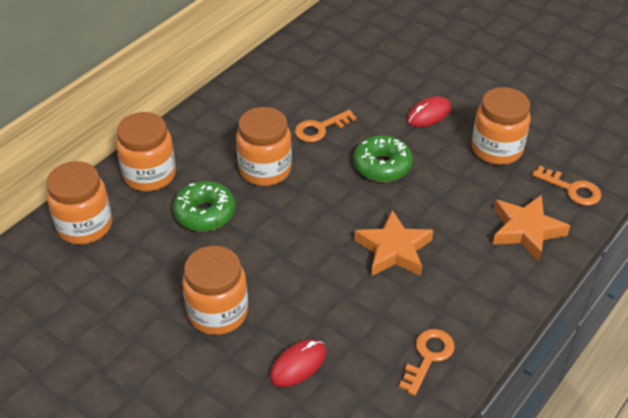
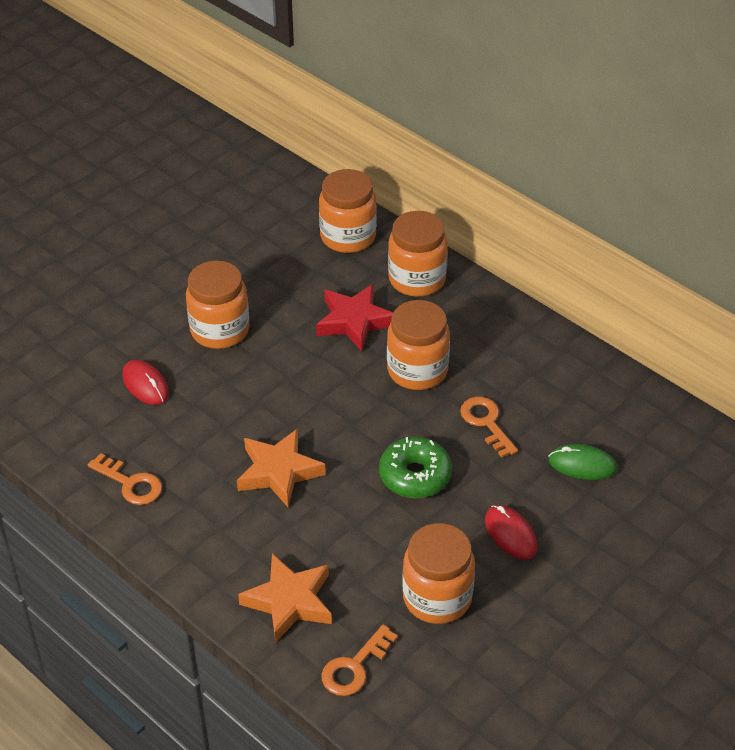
camera: 95 degrees right, 0 degrees up
(205, 213) = (354, 321): green donut -> red star
(355, 80) = (582, 465): none -> green mouse

